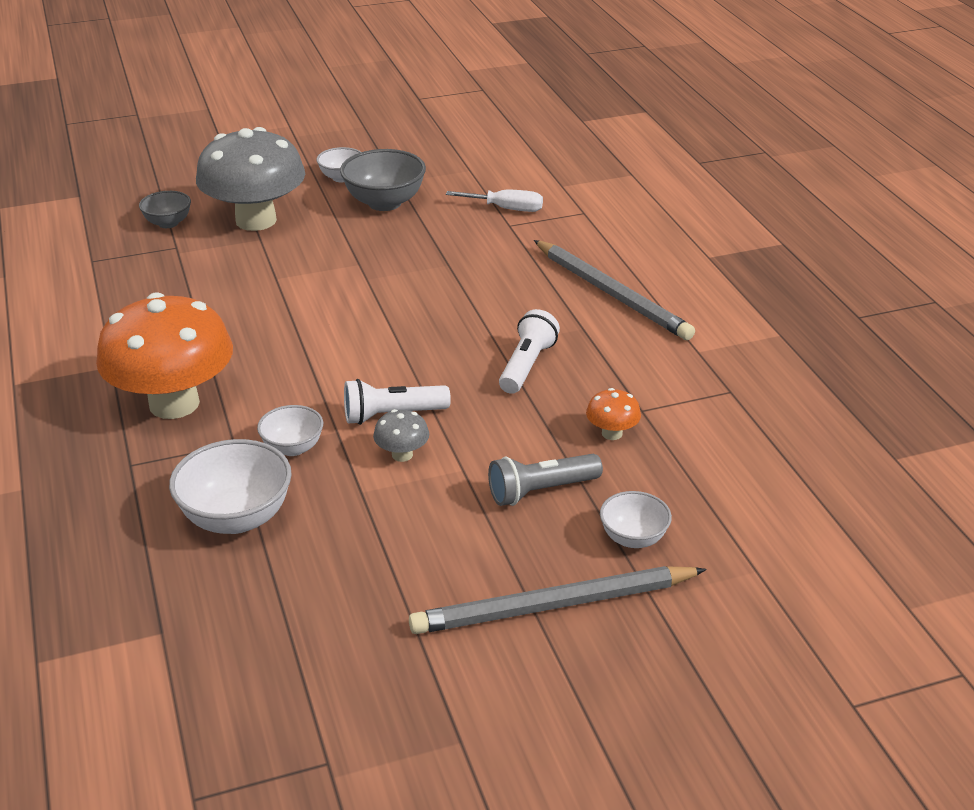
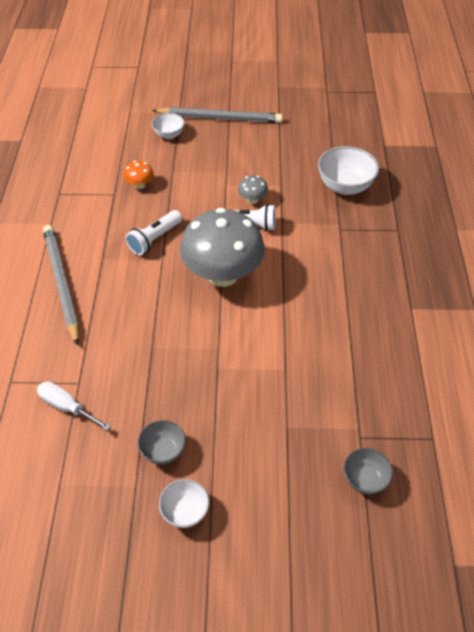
camera: 160 degrees left, 15 degrees up
(174, 403) = (371, 266): orange mushroom -> none
(256, 220) = (285, 458): grey mushroom -> grey mushroom (222, 274)
(293, 448) = (308, 218): white bowl -> none
(384, 203) = (163, 451): grey bowl -> grey bowl, size x0.59
(540, 491) = (195, 164): grey flashlight -> none

